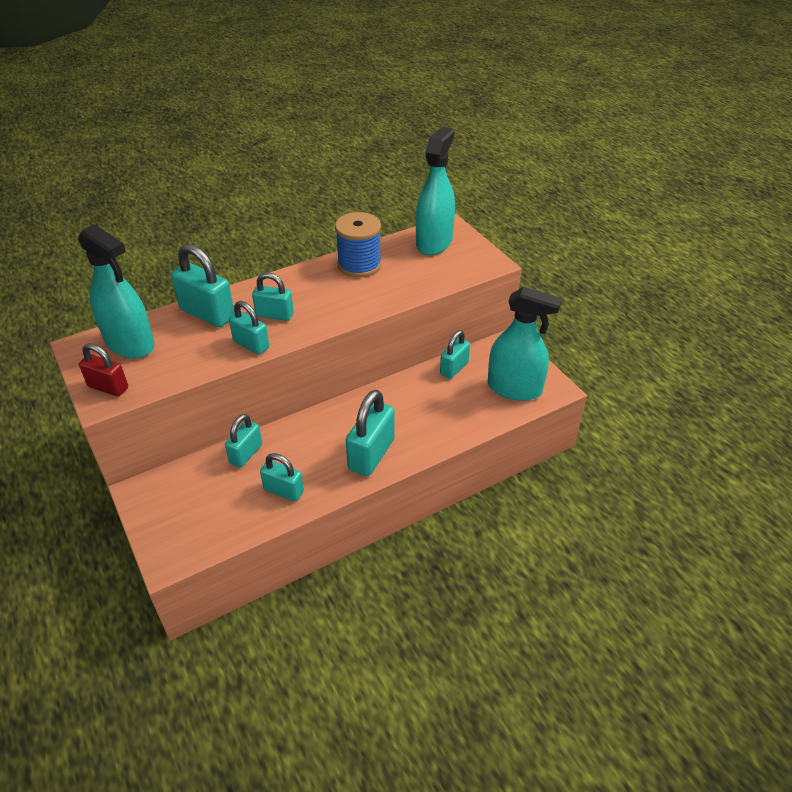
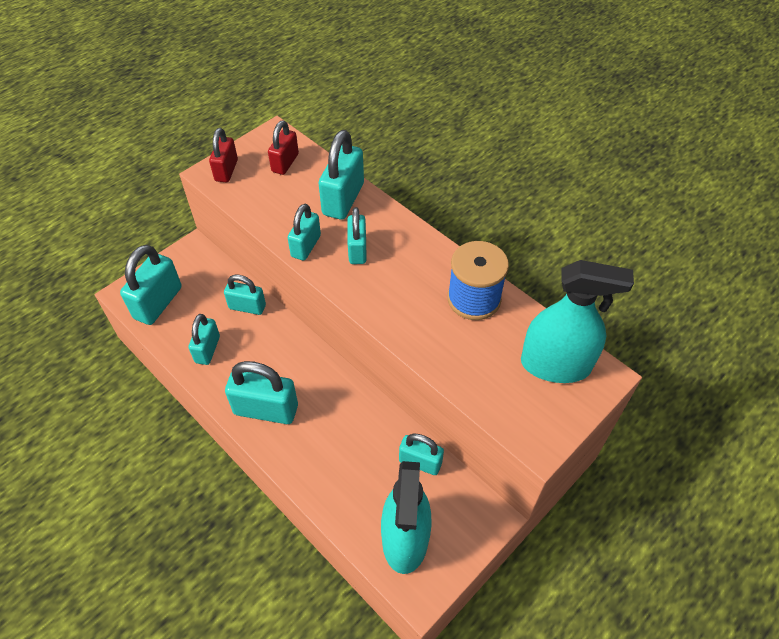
camera: 75 degrees right, 10 degrees up
(130, 344) = (285, 163): turquoise spray bottle -> red padlock
(199, 529) = (158, 303): none -> turquoise padlock

